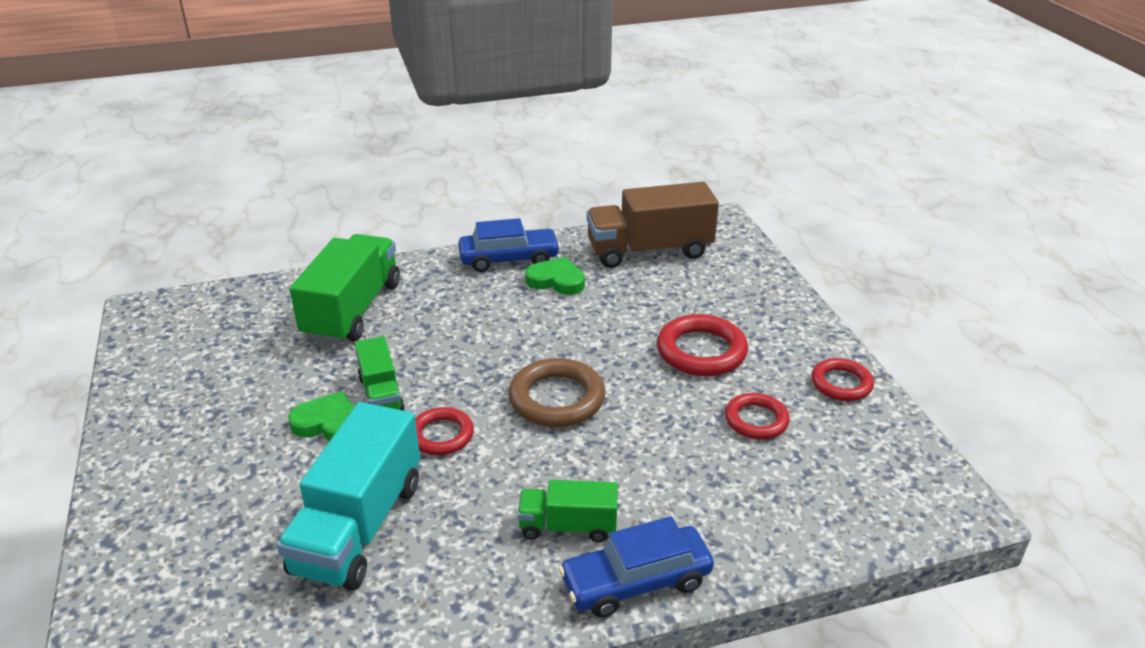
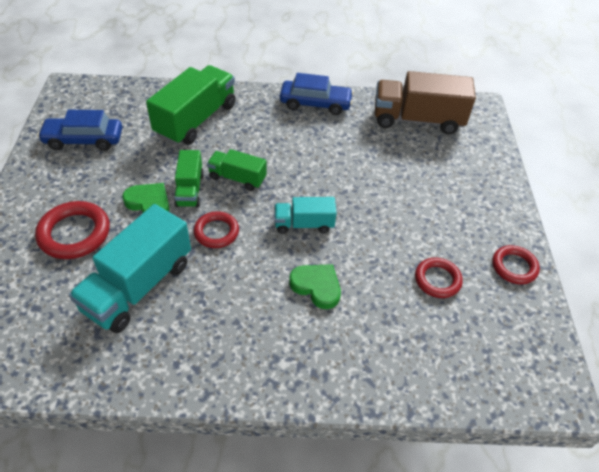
camera: 15 degrees right, 15 degrees up
(556, 280) = (341, 129): green heart -> green heart (316, 286)
(557, 398) = (304, 224): brown ring -> turquoise truck
(568, 526) = (272, 326): green truck -> green truck (237, 178)
(636, 581) = (300, 382): blue car -> blue car (84, 140)
(701, 351) = (421, 213): red ring -> red ring (74, 233)

